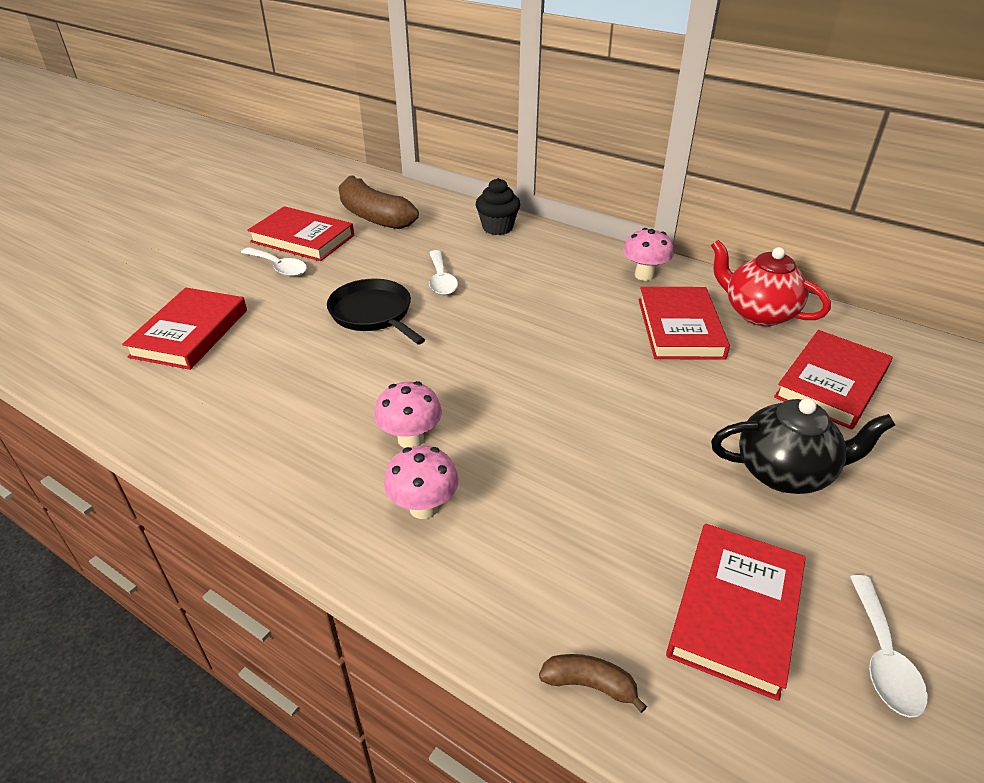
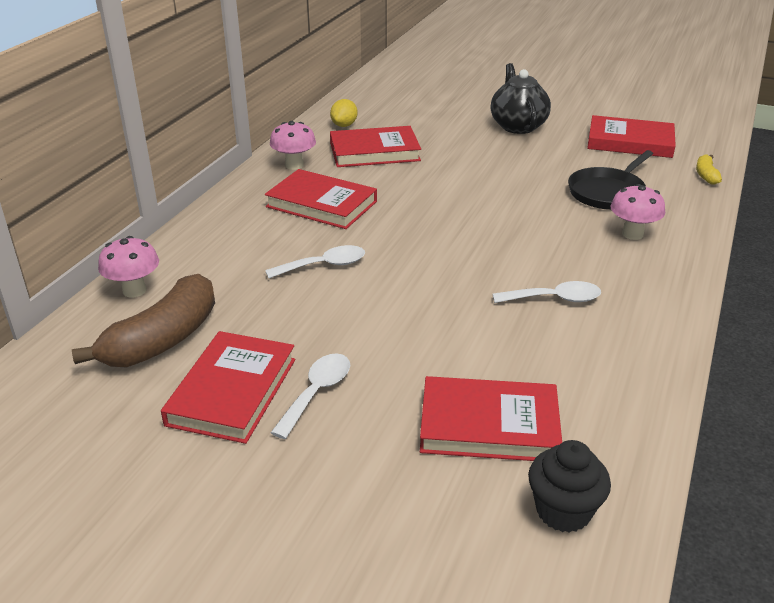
camera: 100 degrees left, 5 degrees down
(373, 313) = (401, 297): black pan -> black pan (607, 192)
(410, 439) = (570, 249): pink mushroom -> pink mushroom (134, 290)
(497, 227) = (199, 244): black cupcake -> black cupcake (563, 511)
(589, 685) = (706, 175): brown banana -> yellow banana
(758, 313) = (344, 125): red teapot -> yellow lemon
(831, 383) = (423, 109): red book -> red book (321, 204)
(883, 657) = (627, 114): white spoon -> white spoon (554, 299)

